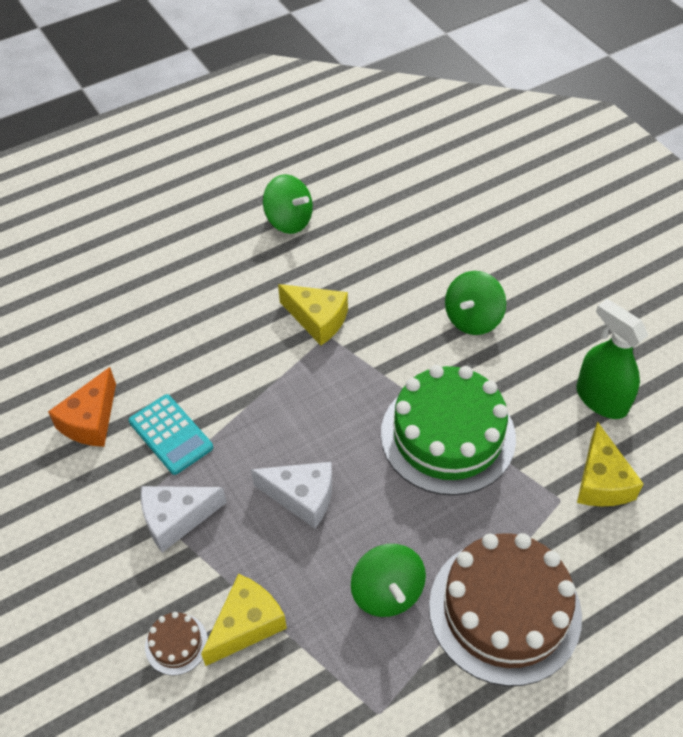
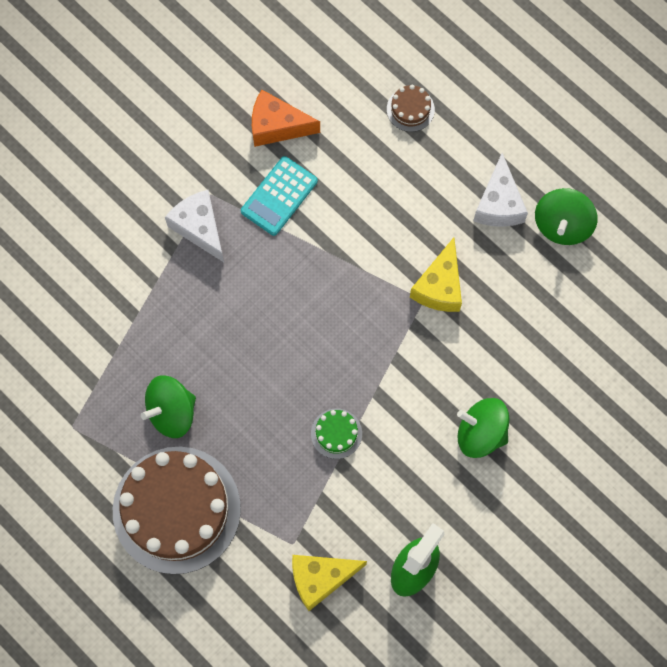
camera: 75 degrees right, 20 degrees up
(176, 644) = (95, 263): brown cake -> brown cake (410, 109)
(246, 625) = (121, 310): yellow cheese -> none
(302, 497) = (243, 322): white cheese -> white cheese (498, 203)
(447, 435) = (336, 433): green cake -> green cake, size x0.41

